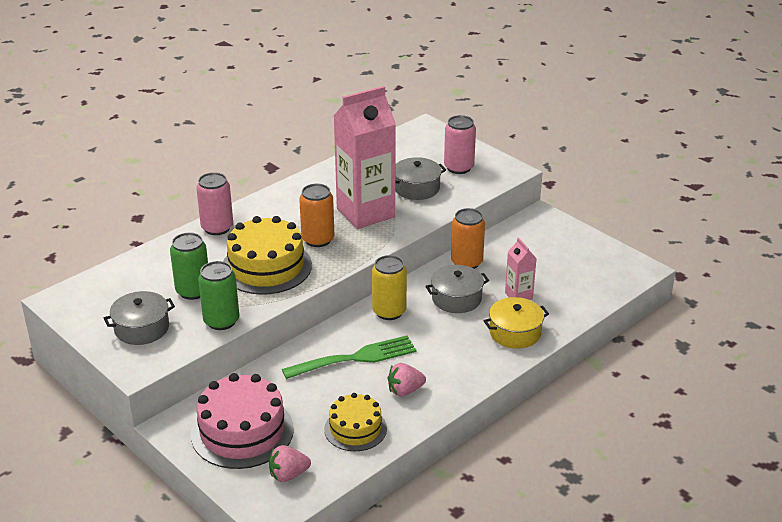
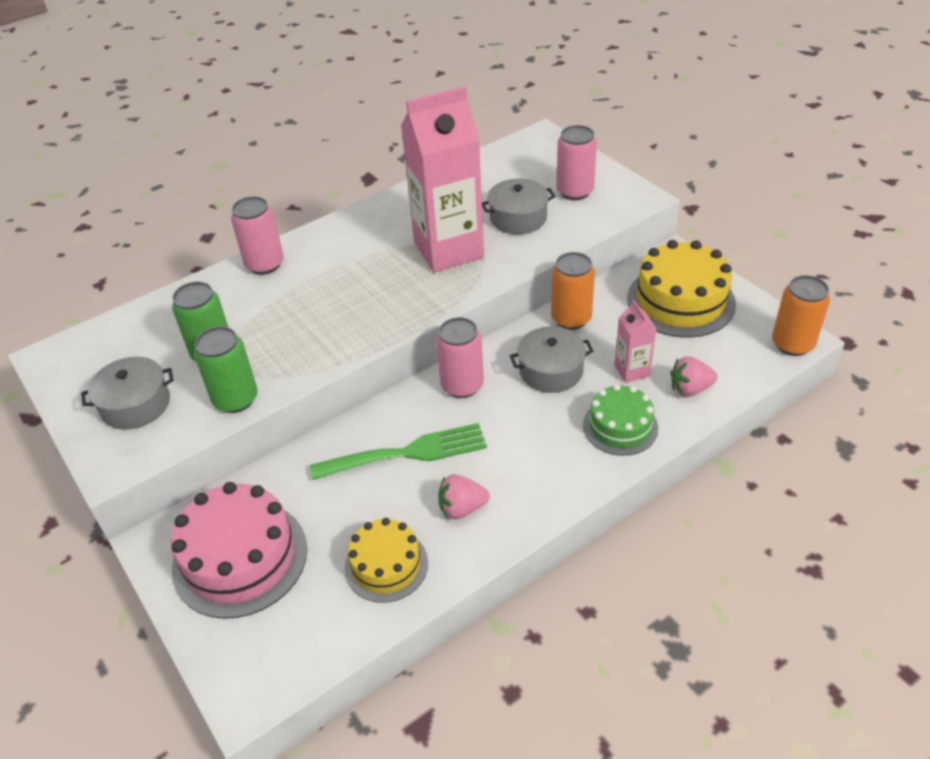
camera: 10 degrees right, 10 degrees up
(266, 267) = (310, 322): yellow cake -> yellow cake (680, 301)
(288, 475) = (283, 634): pink strawberry -> pink strawberry (690, 389)
(318, 239) = (382, 285): orange can -> orange can (792, 344)
(389, 311) = (462, 385): yellow can -> pink can
(515, 332) = (620, 426): yellow pot -> green cake

